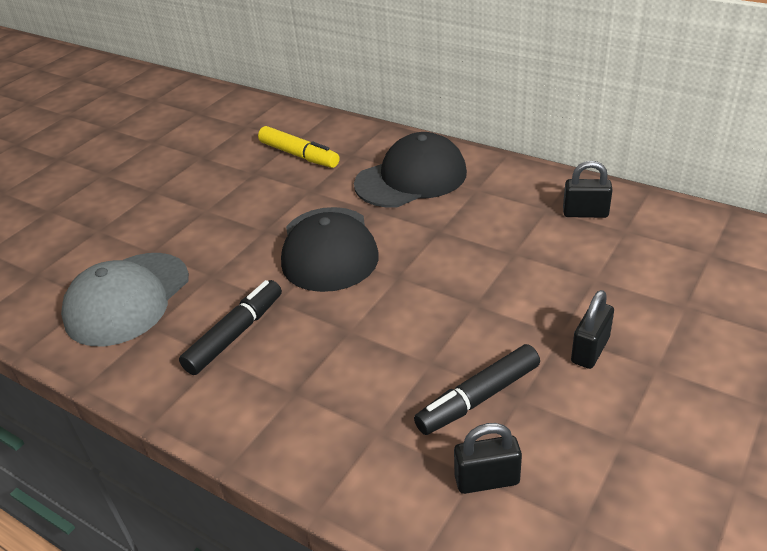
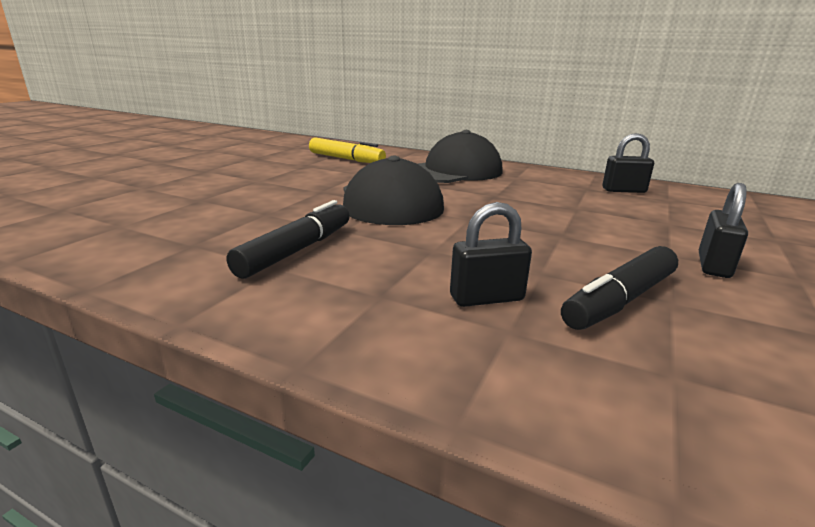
camera: 10 degrees left, 15 degrees down
(127, 299) = (166, 226): grey cap -> none
(487, 480) = (698, 380): black padlock -> black padlock (486, 298)

